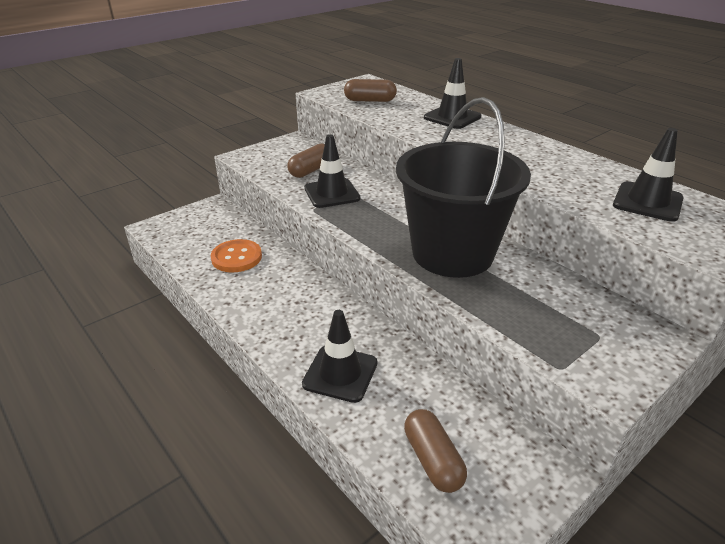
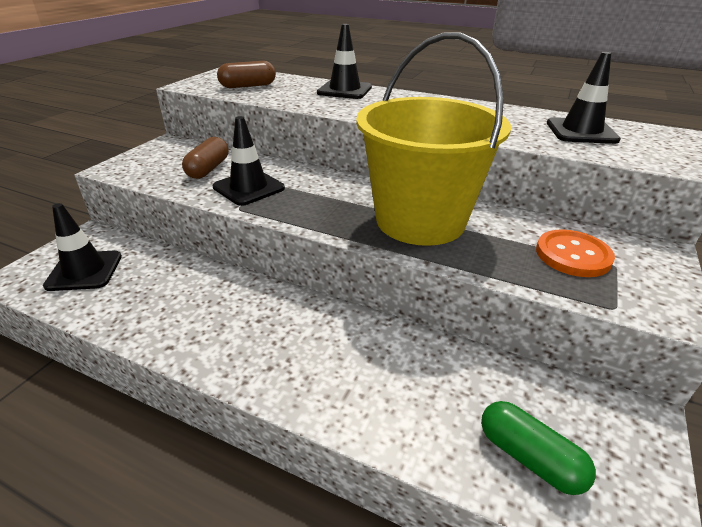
camera: 25 degrees left, 0 degrees up
(236, 257) = (152, 288): orange button -> orange button (573, 255)
(340, 373) = (362, 390): black traffic cone -> black traffic cone (84, 271)
(433, 460) = (529, 457): brown capsule -> green capsule
(452, 253) = (420, 221): black bucket -> yellow bucket

